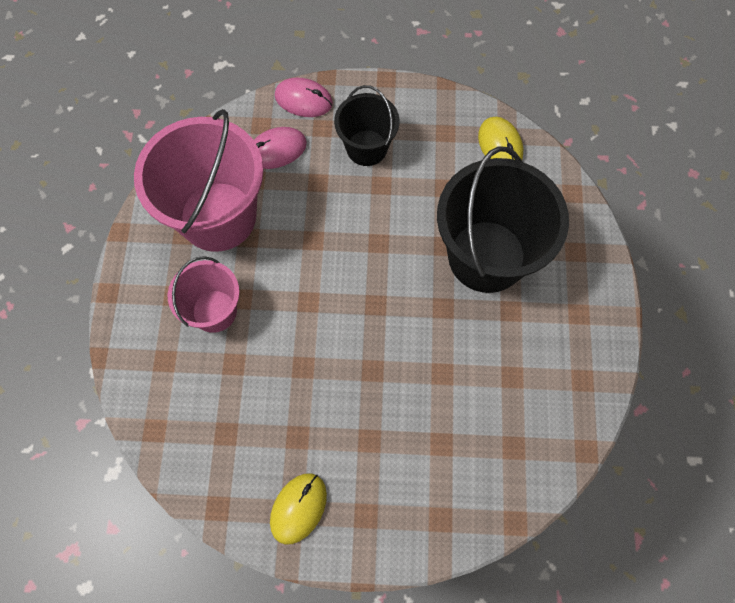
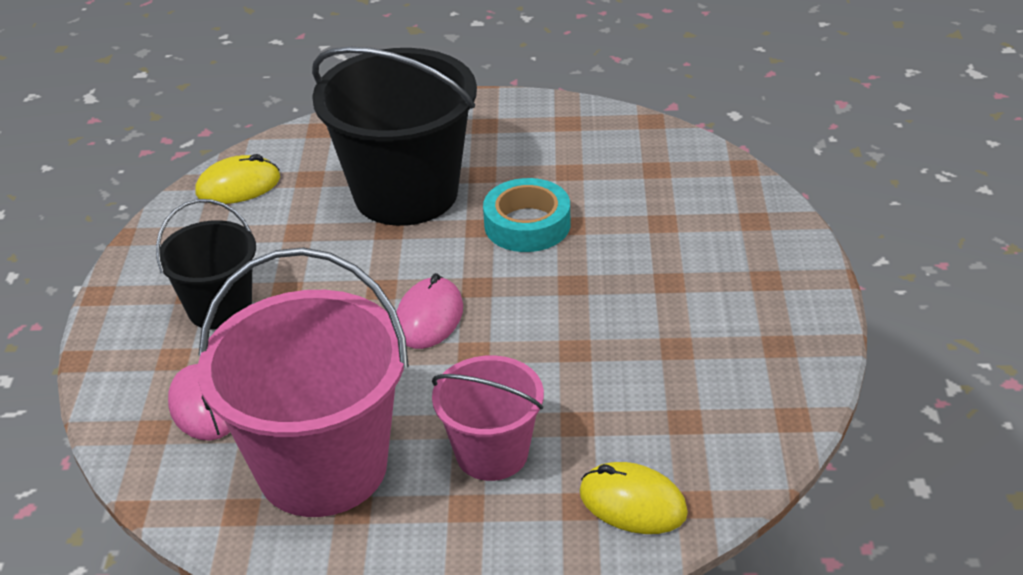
camera: 90 degrees left, 30 degrees down
(298, 508) = (772, 339): yellow mouse -> yellow mouse (632, 503)
(303, 100) = (113, 383): pink mouse -> pink mouse (429, 317)
(444, 341) = (527, 225): none -> turquoise tape

